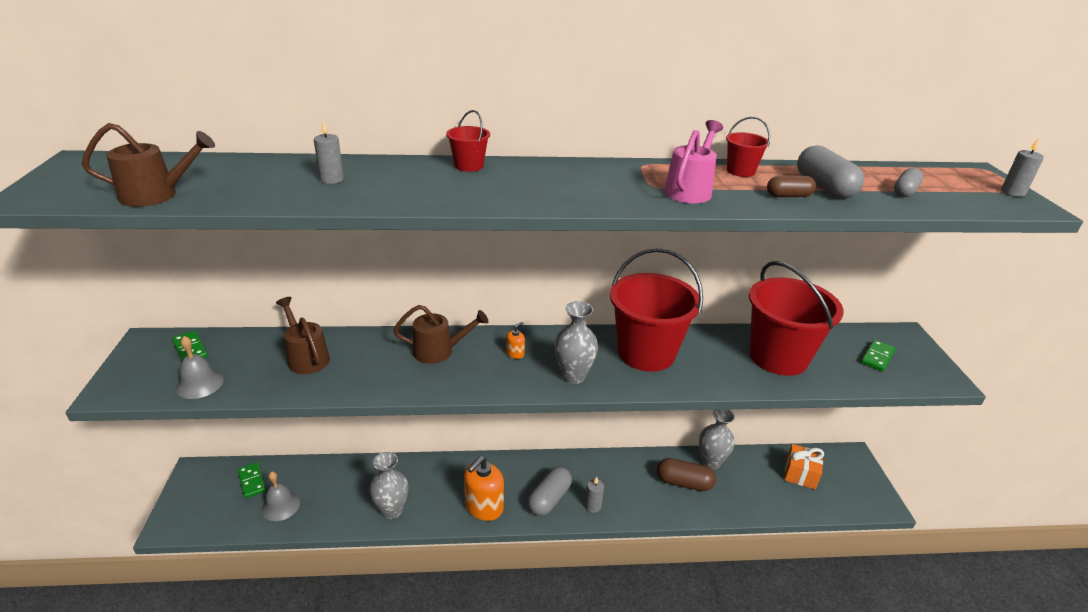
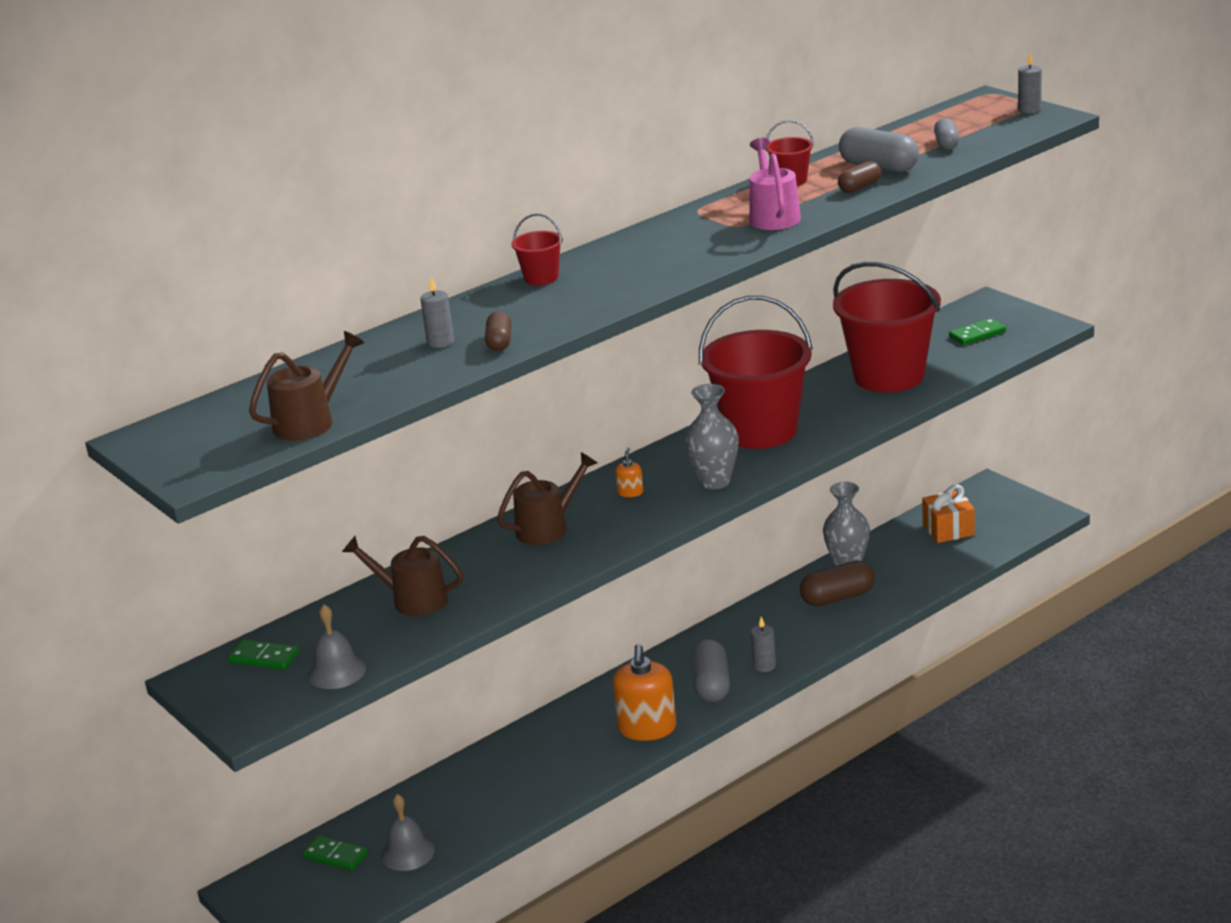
camera: 30 degrees left, 5 degrees down
(359, 196) = (499, 342): none -> brown capsule
(392, 510) = (547, 786): grey vase -> none
(877, 357) = (977, 334): green domino -> green domino turned 60 degrees clockwise

